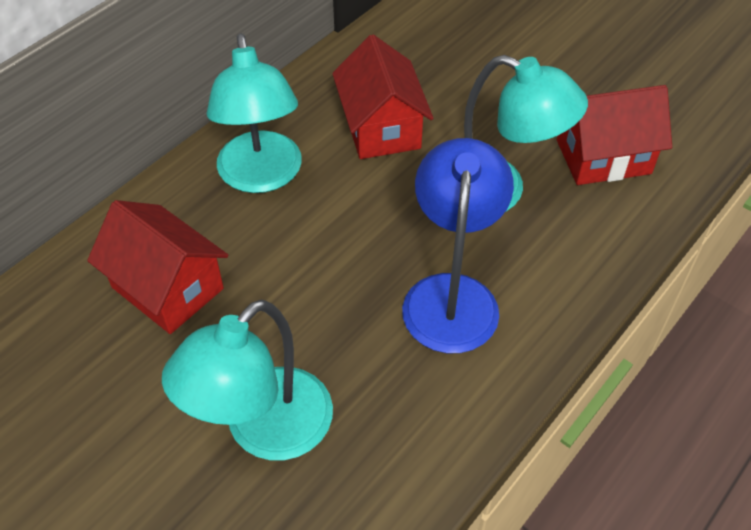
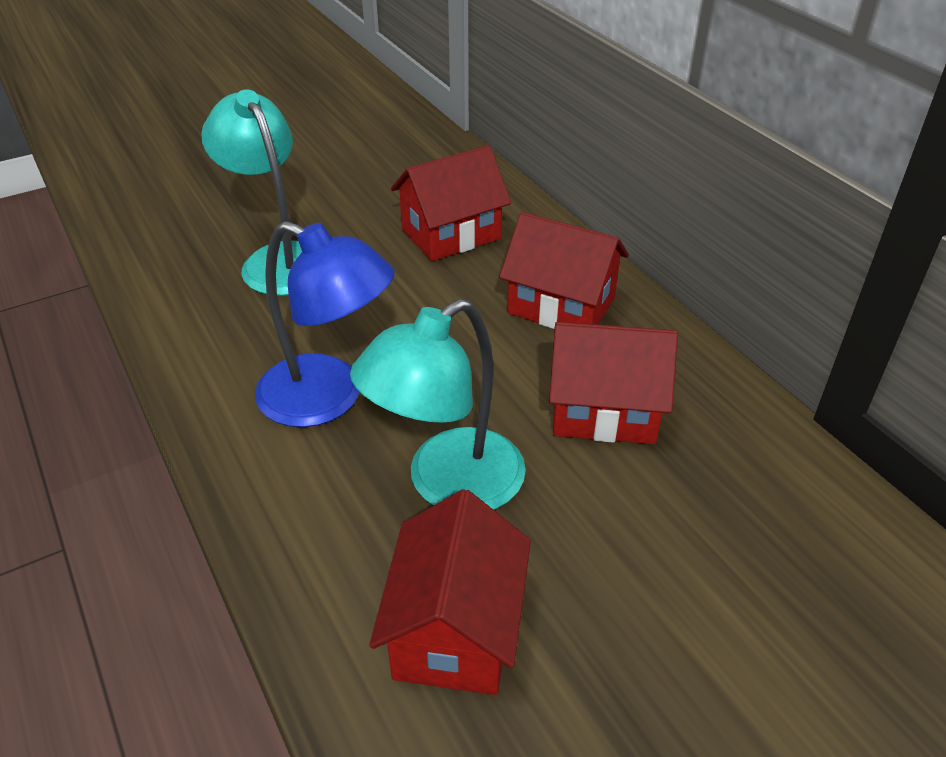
camera: 110 degrees right, 10 degrees down
(261, 176) = (561, 306): turquoise lamp -> red house

